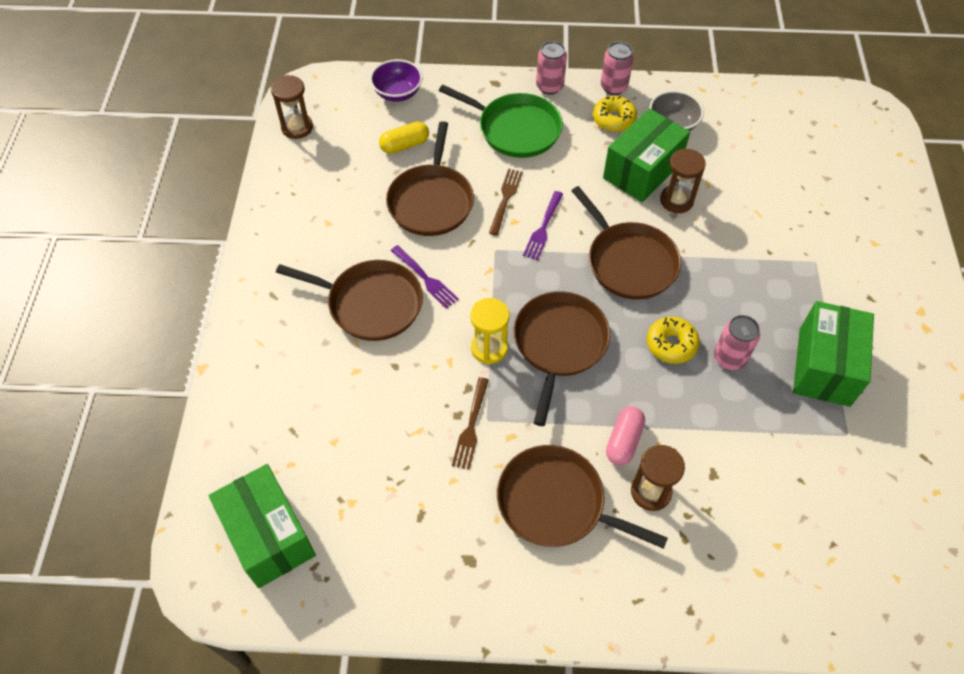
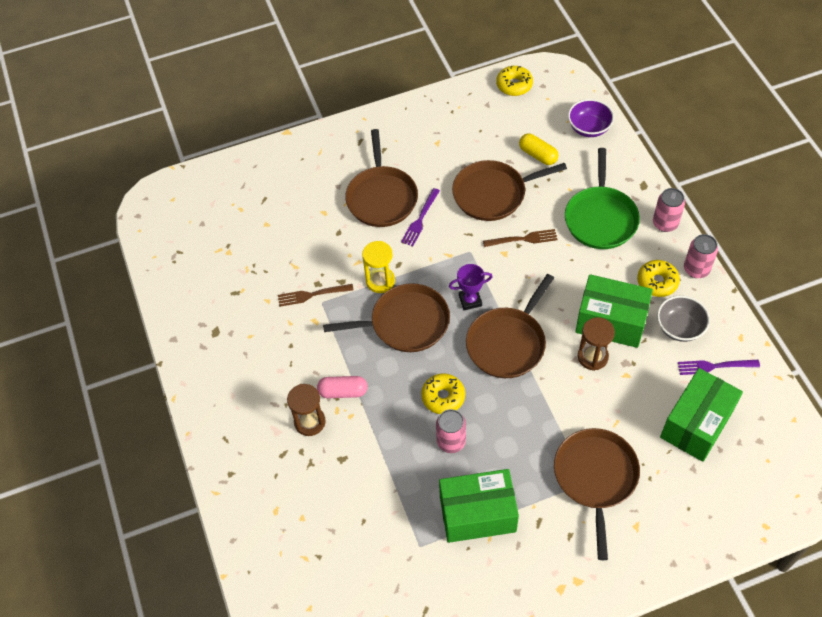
camera: 70 degrees right, 0 degrees up
(269, 535) = (189, 220): green box -> green box (696, 424)
(297, 127) = (514, 85): brown hourglass -> yellow donut
(543, 228) = (509, 274): purple fork -> purple fork (715, 366)
(556, 503) = (276, 366): brown pan -> brown pan (595, 477)
(559, 274) = (470, 300): none -> purple trophy

